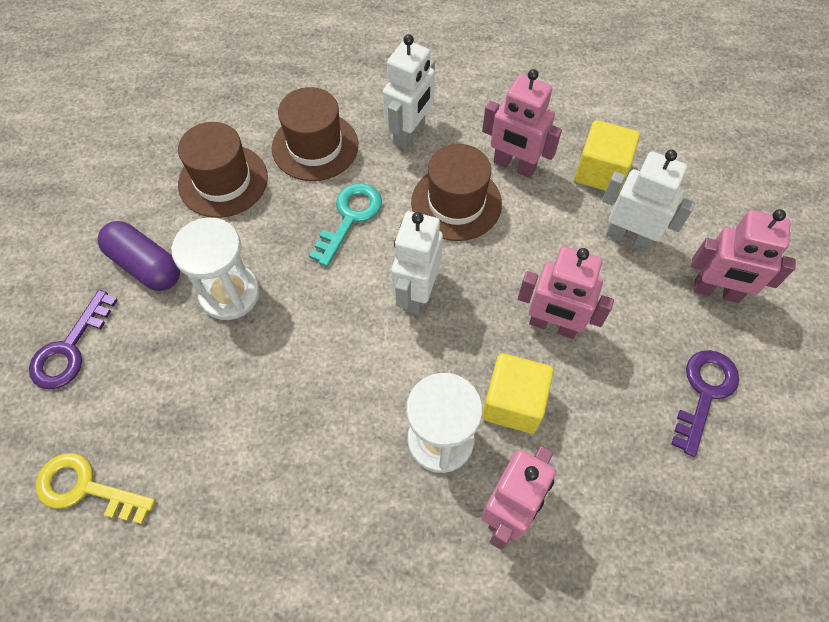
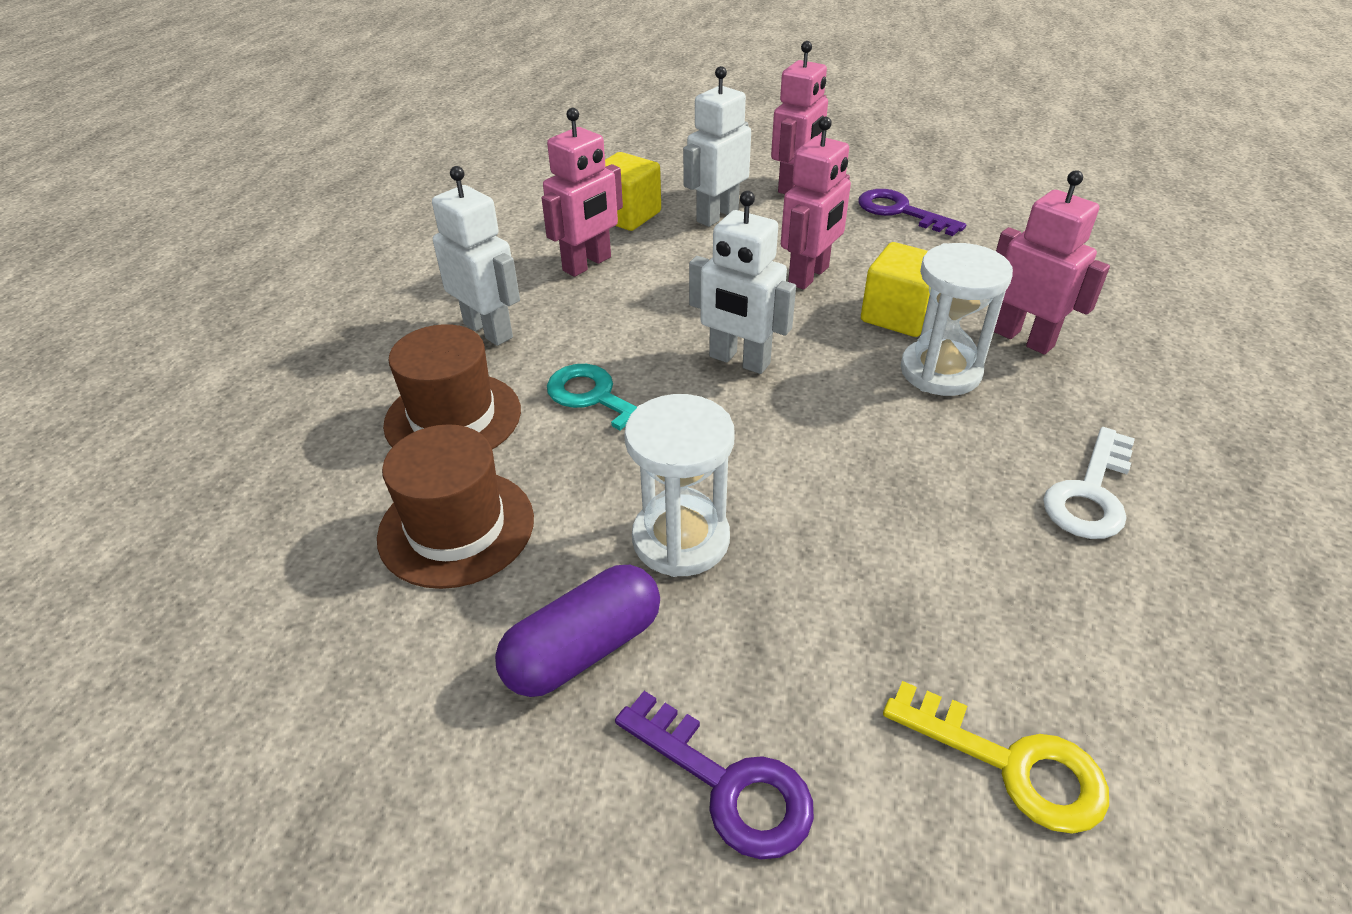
camera: 75 degrees left, 20 degrees down
(86, 488) = (1011, 764): yellow key -> yellow key turned 90 degrees counterclockwise
(314, 553) = (1090, 493): none -> white key
(456, 203) = (619, 311): brown hat -> none

